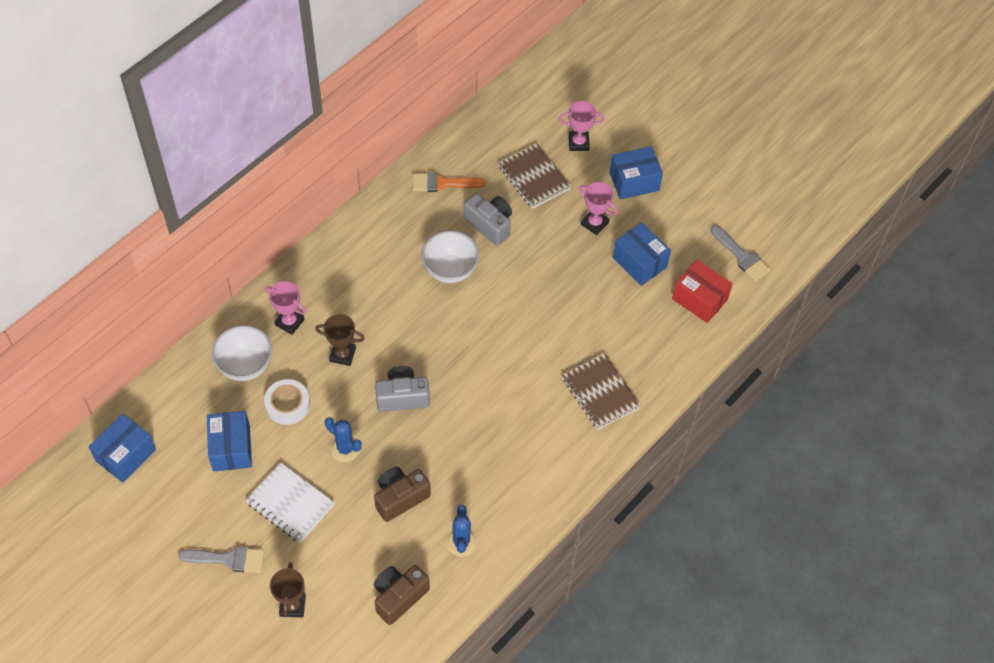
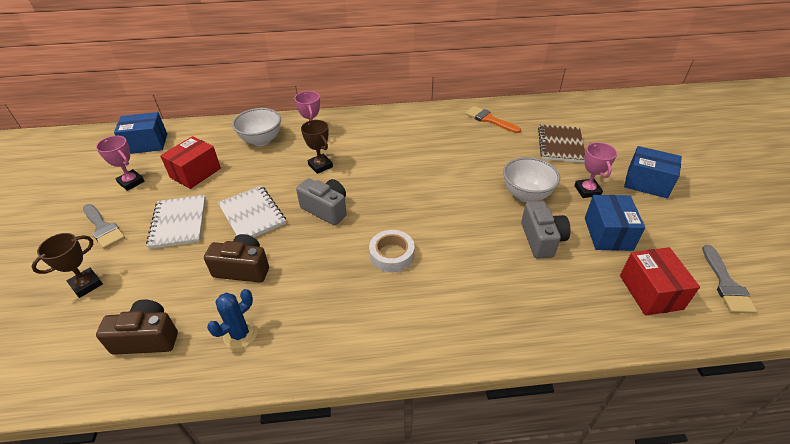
camera: 45 degrees right, 15 degrees down
(231, 448) = (195, 173): blue box -> red box
(287, 405) = (255, 171): white tape -> white tape (392, 255)
(345, 449) = (252, 215): blue cactus -> white notebook
(450, 270) = (444, 161): white bowl -> white bowl (526, 195)
(490, 225) = (500, 153): grey camera -> grey camera (541, 239)
(578, 143) = (615, 143): pink trophy -> pink trophy (131, 182)
(600, 393) = (482, 304): brown notebook -> none

